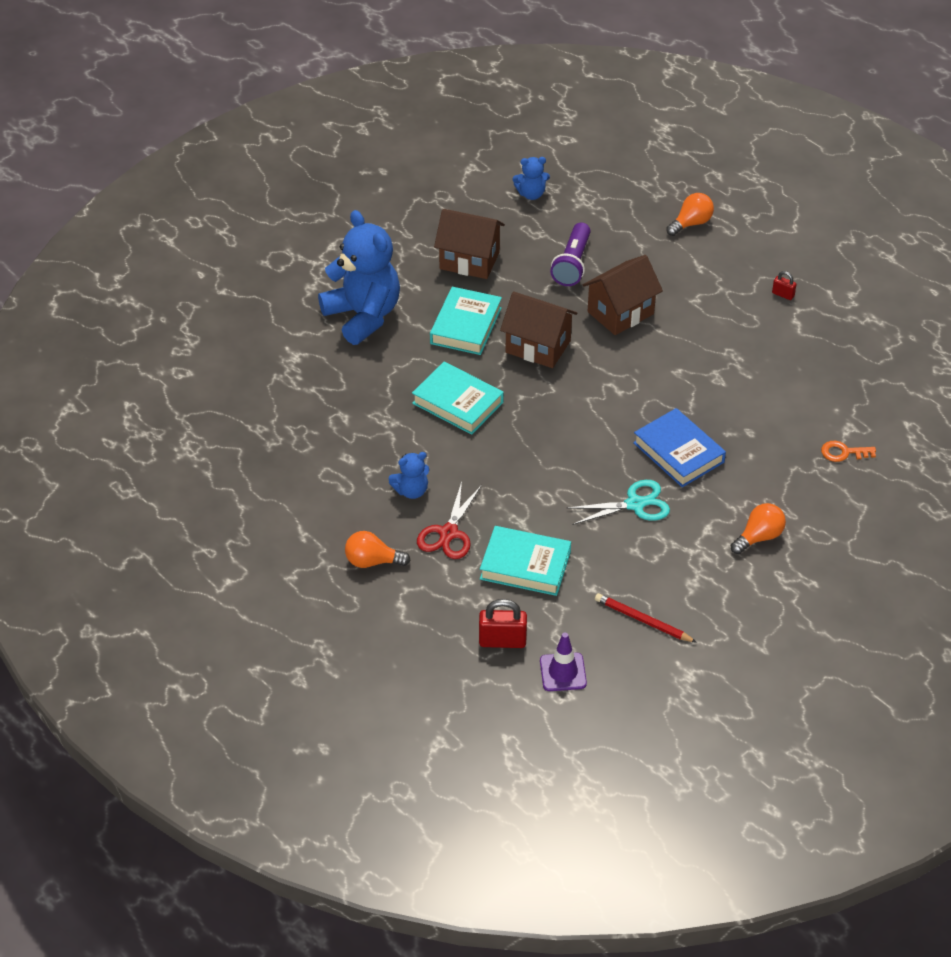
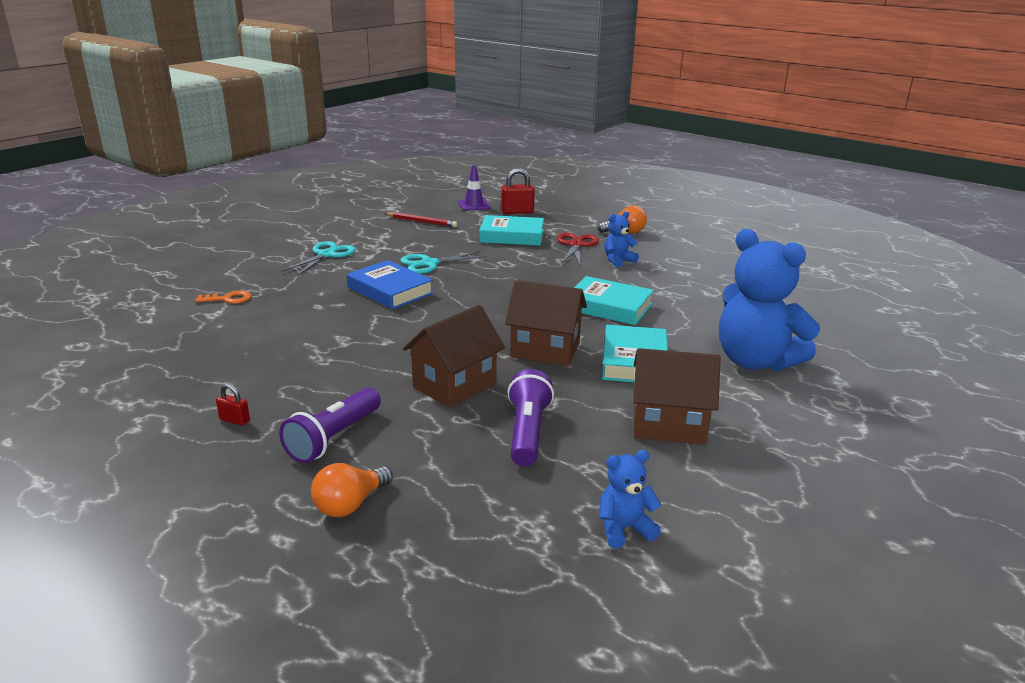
camera: 170 degrees right, 20 degrees down
(708, 272) = (333, 438): none -> purple flashlight
(759, 537) = (326, 255): orange light bulb -> turquoise scissors

